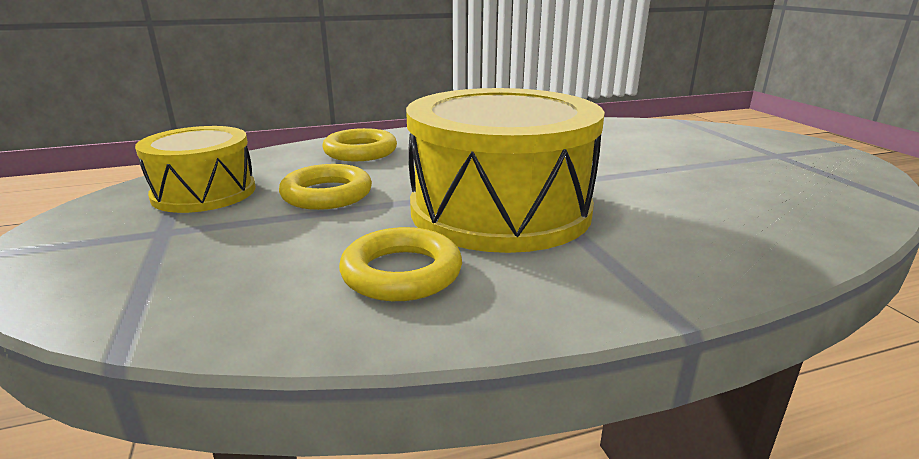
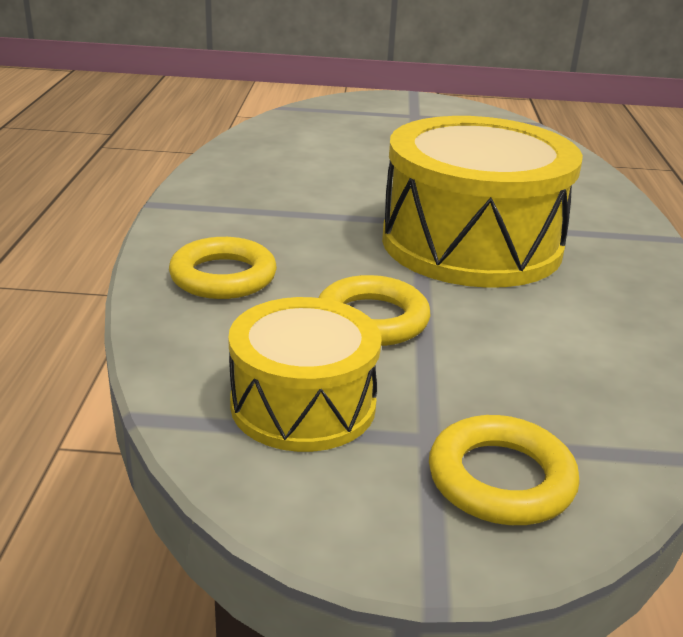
camera: 70 degrees left, 5 degrees up
(401, 273) = (584, 311): yellow ring -> yellow ring (501, 479)

